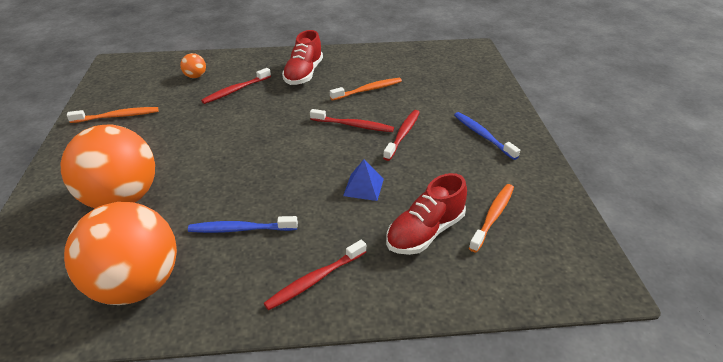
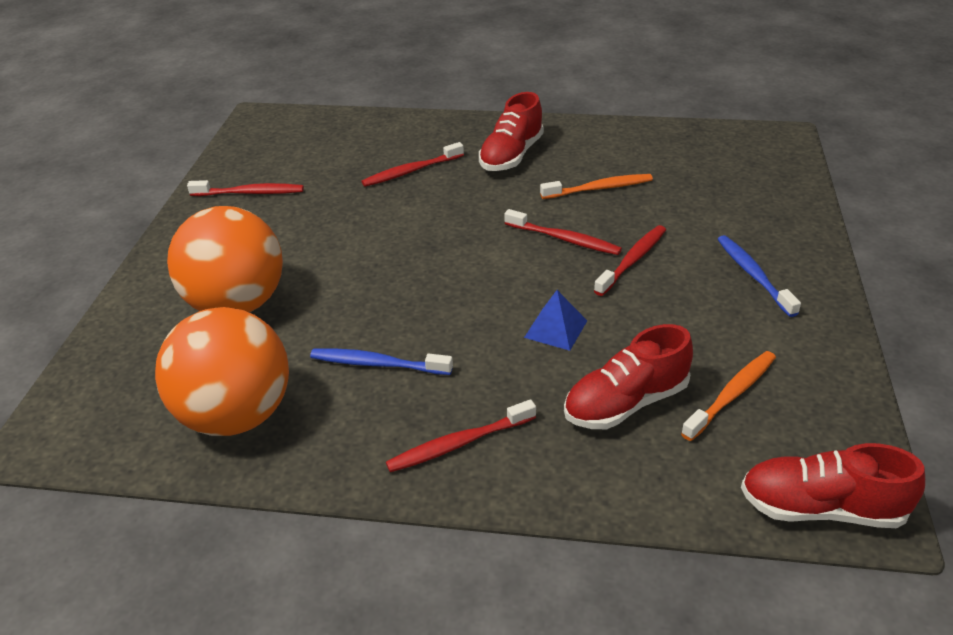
camera: 15 degrees right, 0 degrees up
(117, 116) = (250, 193): orange toothbrush -> red toothbrush
(195, 76) = (361, 146): orange ball -> none
(573, 286) = (821, 508): none -> red shoe

